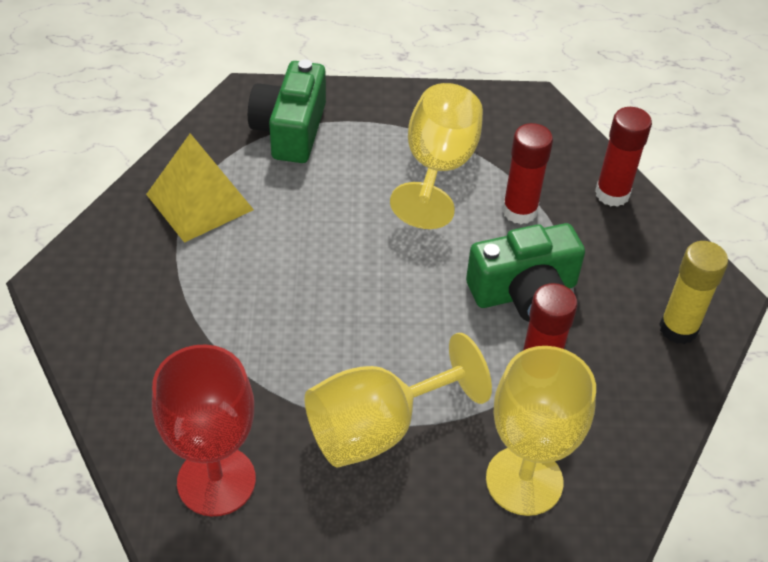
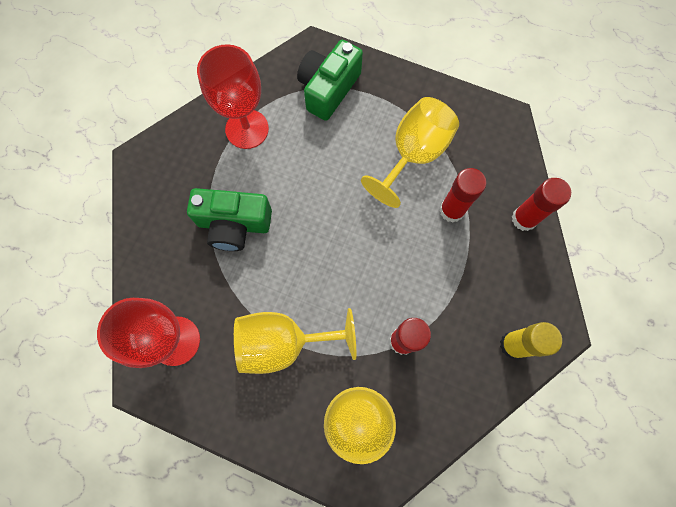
camera: 25 degrees right, 25 degrees up
(200, 202) = (247, 129): yellow pyramid -> red goblet
(524, 292) = (423, 277): green camera -> green camera (234, 224)

